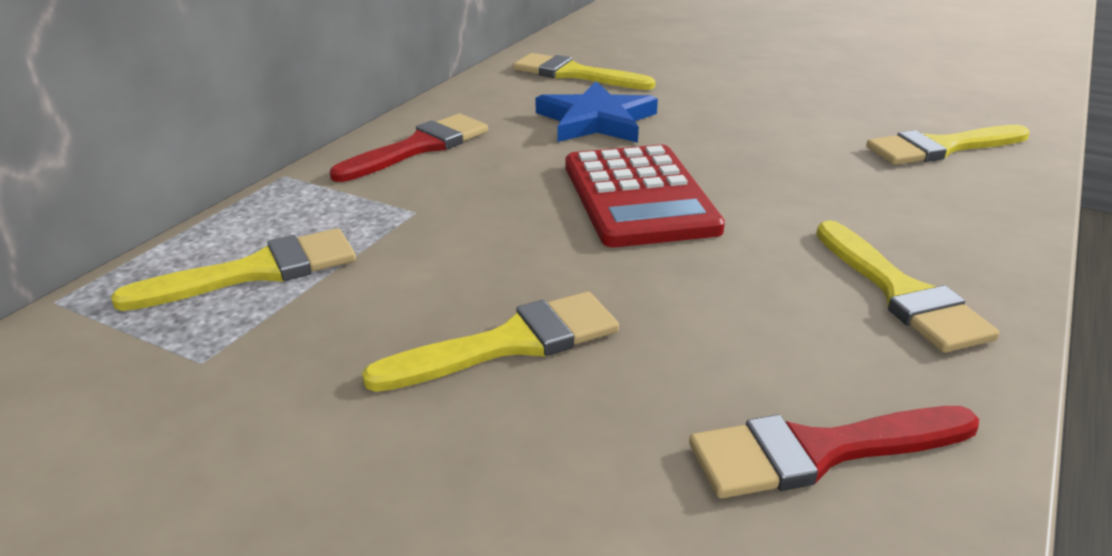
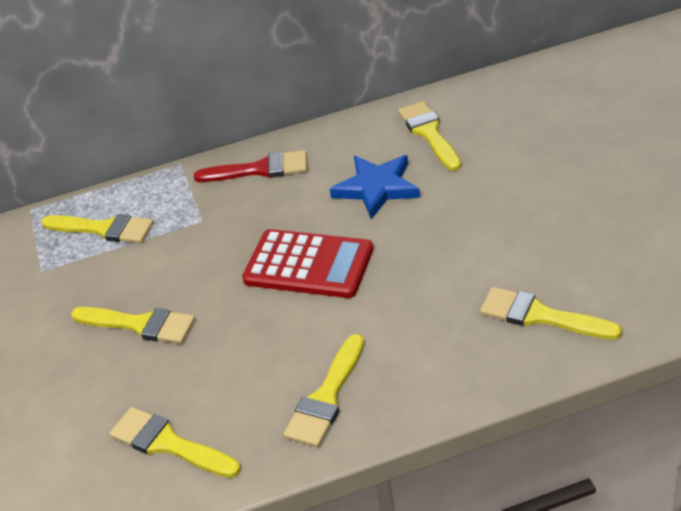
camera: 50 degrees right, 10 degrees up
(639, 197) = (308, 265): red calculator -> red calculator turned 105 degrees counterclockwise
(818, 451) = (168, 444): red brush -> yellow brush

